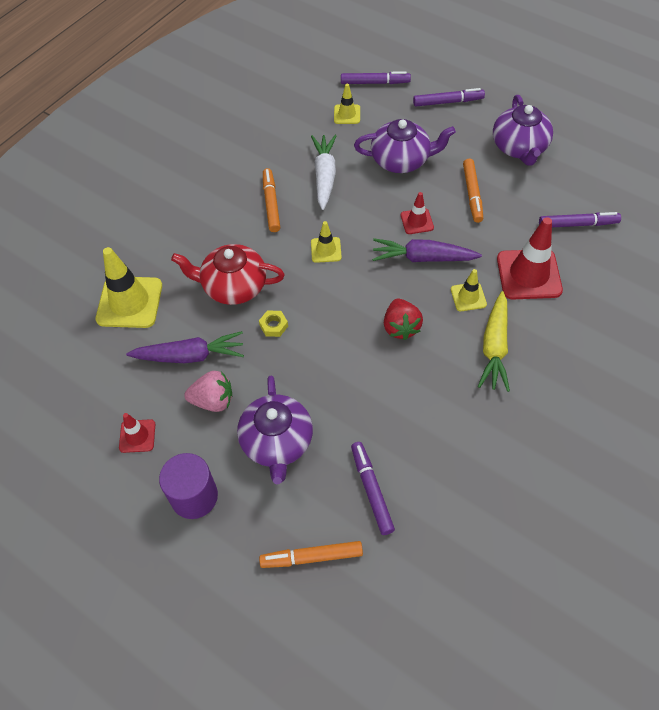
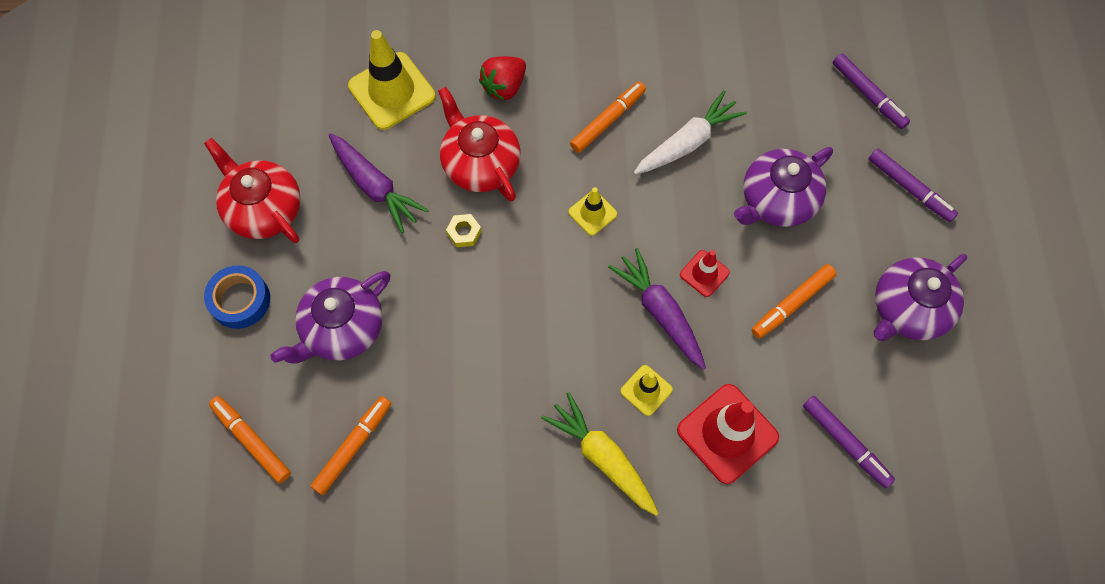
camera: 50 degrees right, 10 degrees up
(137, 436) = (263, 208): red traffic cone -> red teapot
(194, 496) = (240, 300): purple cylinder -> blue tape
(213, 400) = (344, 242): pink strawberry -> none
(347, 114) = (794, 101): yellow traffic cone -> none
(371, 490) = (353, 446): purple marker -> orange marker
(400, 327) = (555, 349): red strawberry -> red strawberry (504, 87)
(401, 160) = (777, 200): purple teapot -> purple teapot turned 90 degrees clockwise
(494, 347) = (602, 457): yellow carrot -> yellow carrot turned 75 degrees clockwise

